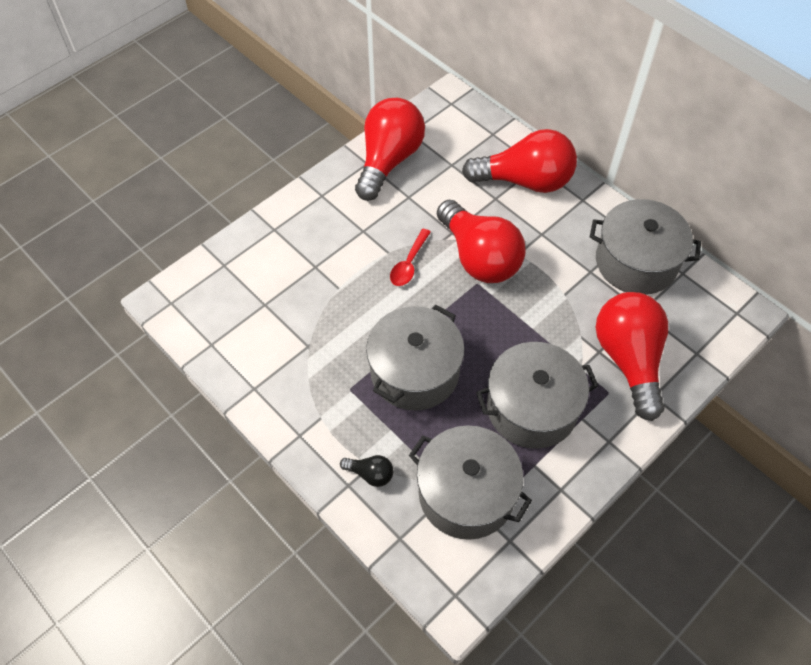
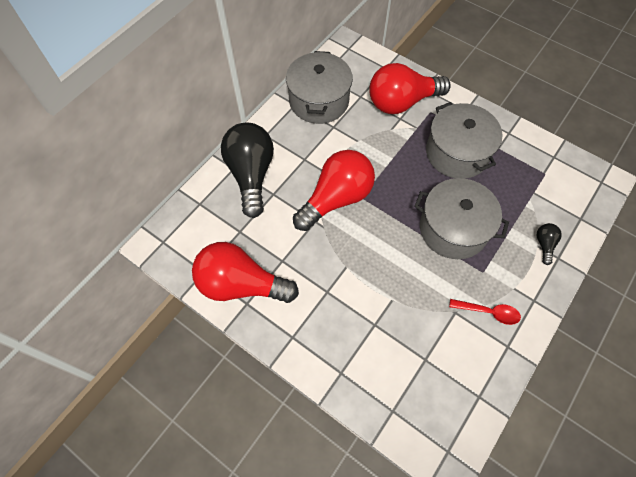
camera: 100 degrees left, 5 degrees up
(409, 264) = (354, 249): red spoon -> red spoon (489, 312)
(466, 493) = (533, 184): grey pot -> none
(525, 181) = (251, 175): red light bulb -> black light bulb

